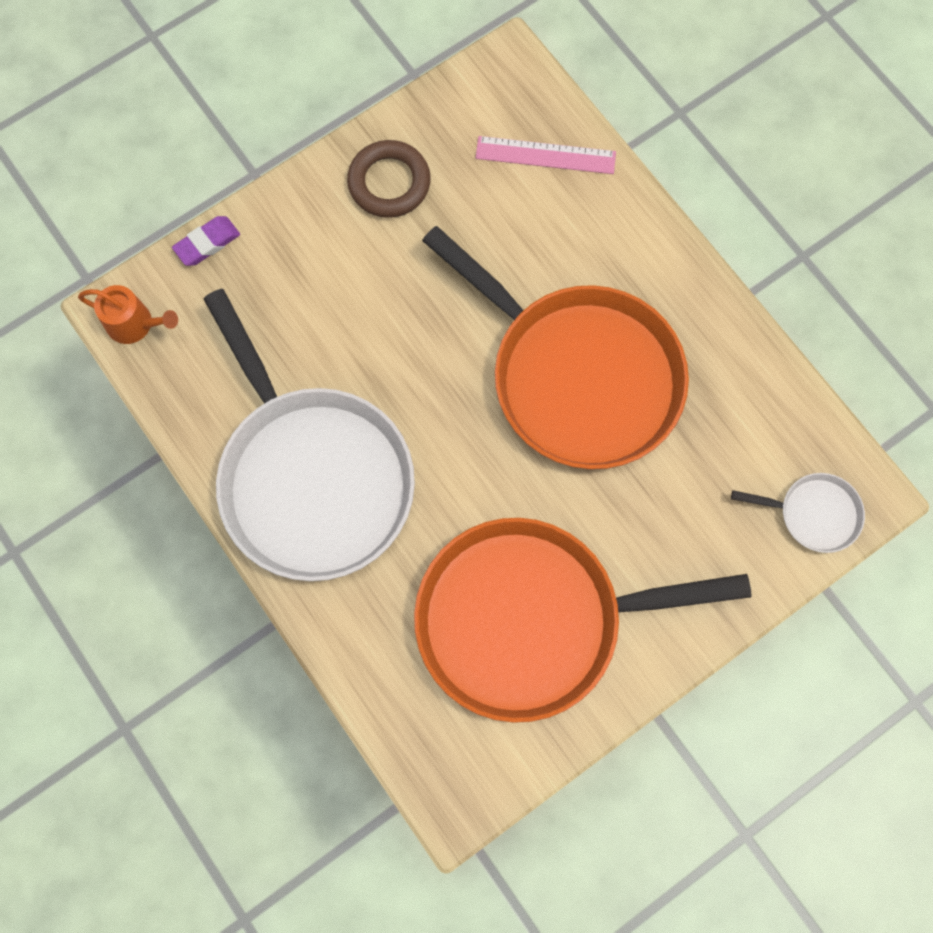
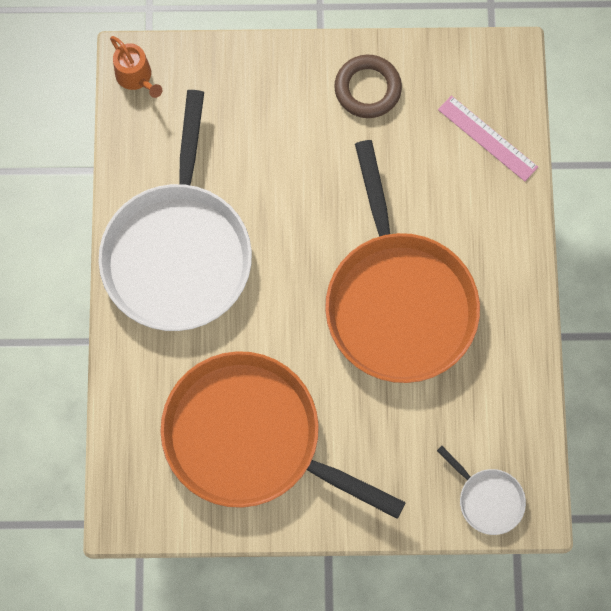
camera: 35 degrees right, 0 degrees up
(207, 243) = (219, 53): purple eraser -> none

